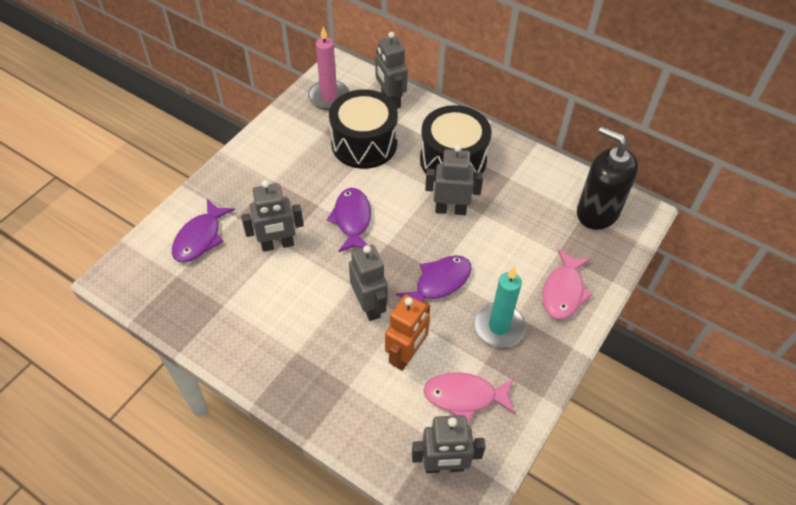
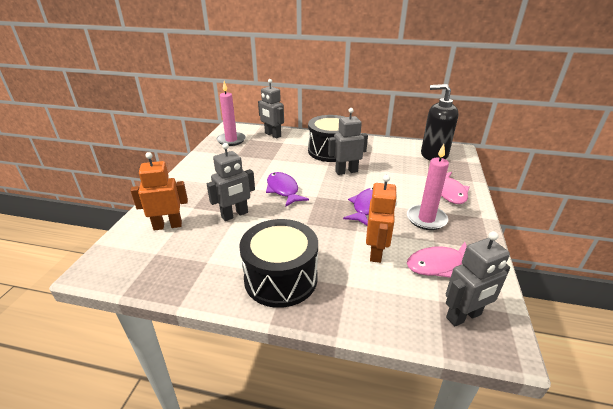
camera: 20 degrees left, 20 degrees down
(200, 238) = (168, 225): purple fish -> orange robot
(364, 144) = (268, 155): black drum -> black drum (281, 278)
(369, 306) = (327, 231): grey robot -> none
(498, 327) = (426, 219): turquoise candle -> pink candle

